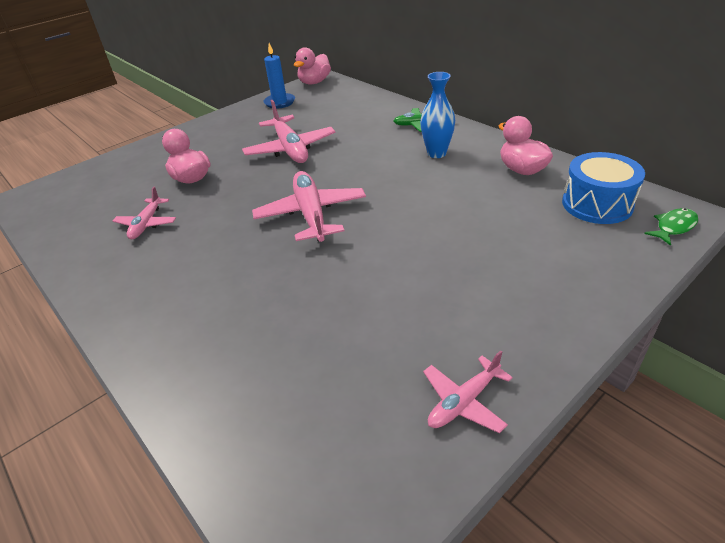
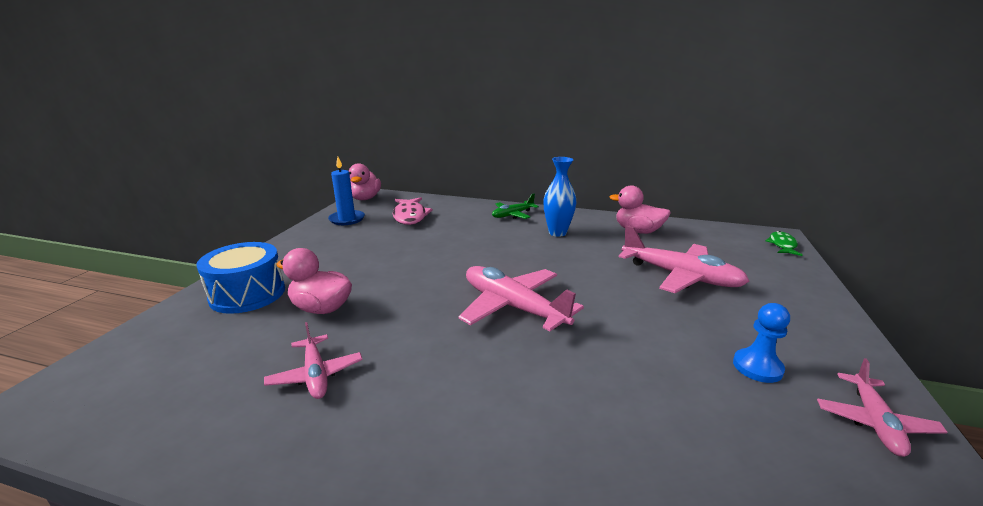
camera: 35 degrees left, 15 degrees down
(290, 149) = (412, 255): pink plane -> pink plane (680, 276)
(330, 108) = (410, 216): none -> pink fish
(434, 326) = (757, 367): none -> blue pawn
(597, 204) = (719, 242): blue drum -> blue drum (248, 294)

